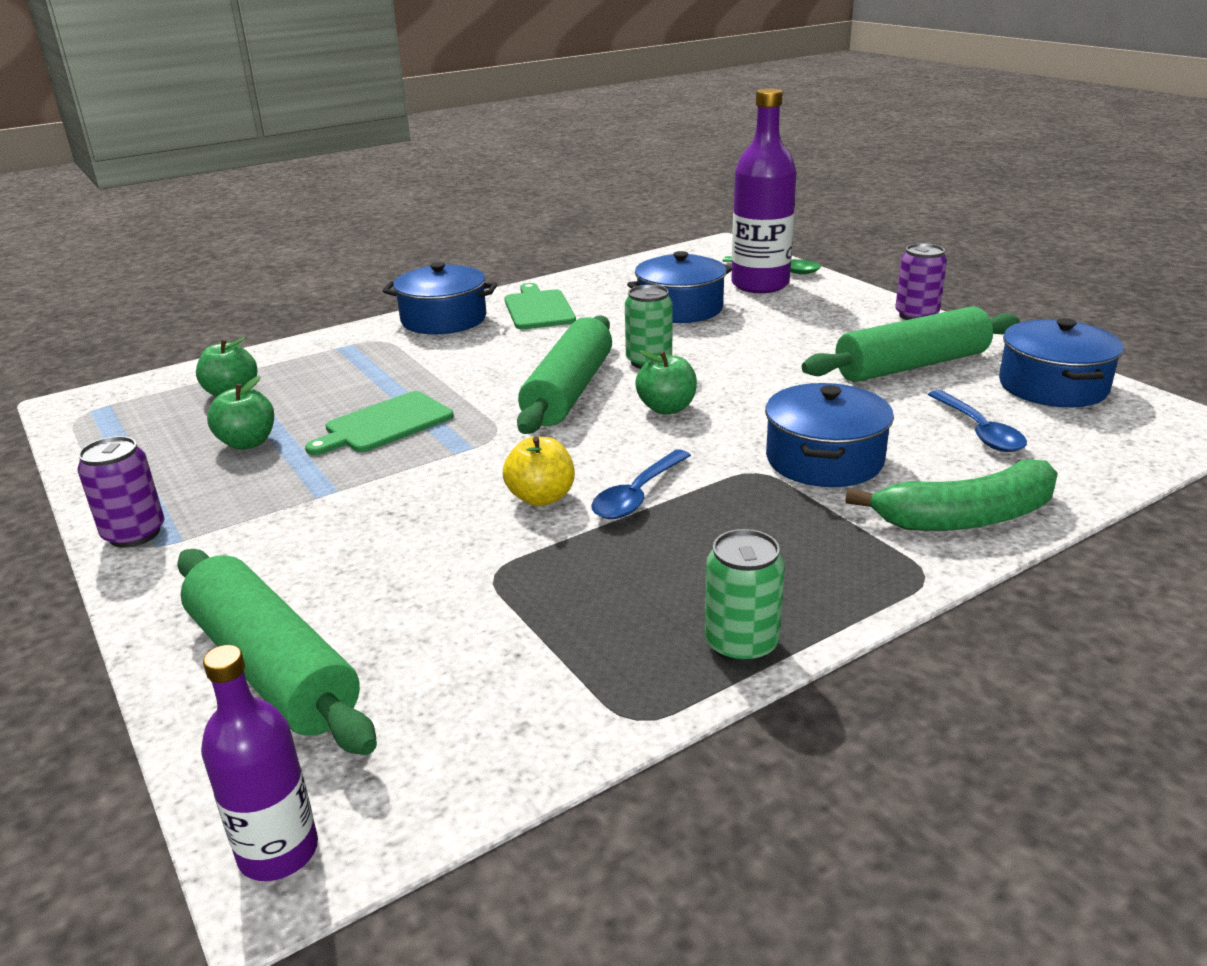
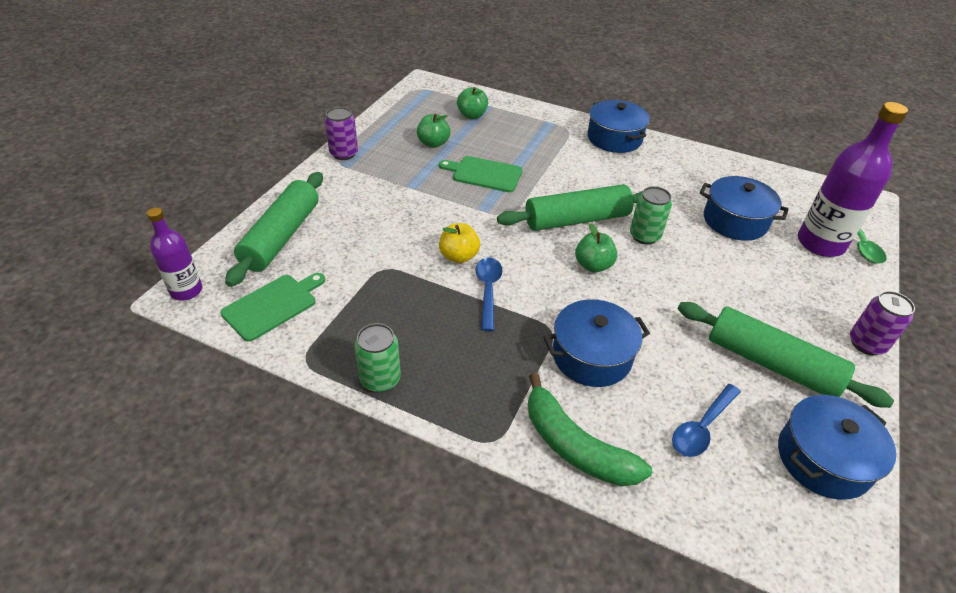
camera: 55 degrees right, 15 degrees up
(538, 309) = (667, 165): green cutting board -> green cutting board (273, 305)
(637, 495) = (488, 290): blue spoon -> blue spoon turned 90 degrees clockwise

